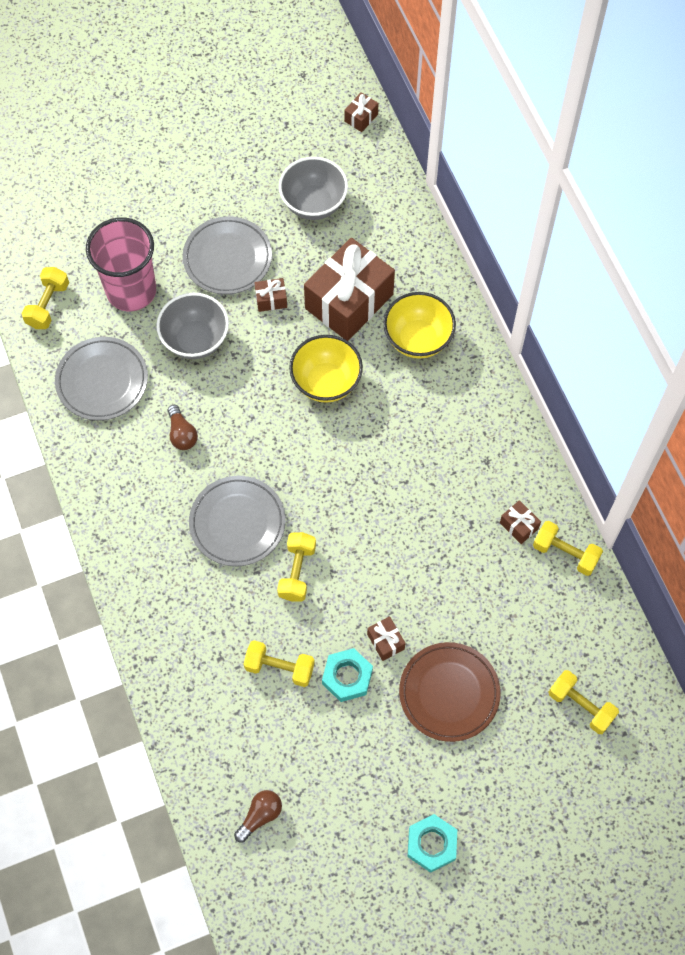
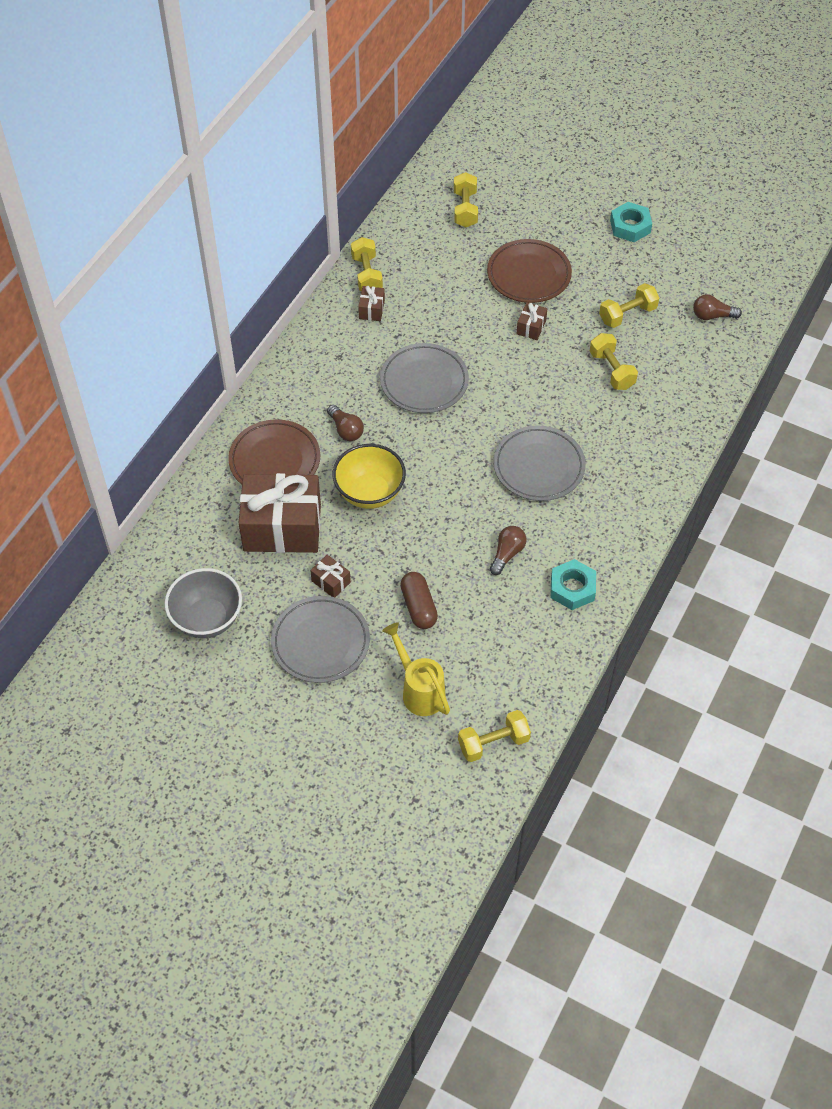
camera: 130 degrees left, 10 degrees down
(102, 381) = (519, 644): grey plate -> grey plate (424, 382)
(131, 291) = (419, 690): pink cup -> yellow watering can
(195, 340) = (419, 607): grey bowl -> brown capsule
(297, 572) = (536, 407): yellow dumbbell -> yellow dumbbell (627, 314)
(347, 677) = (577, 331): turquoise nut -> turquoise nut (572, 588)
(361, 118) = (80, 648): brown gift -> none
(403, 410) = (346, 430): none -> brown light bulb
(418, 339) = (275, 460): yellow bowl -> brown plate

